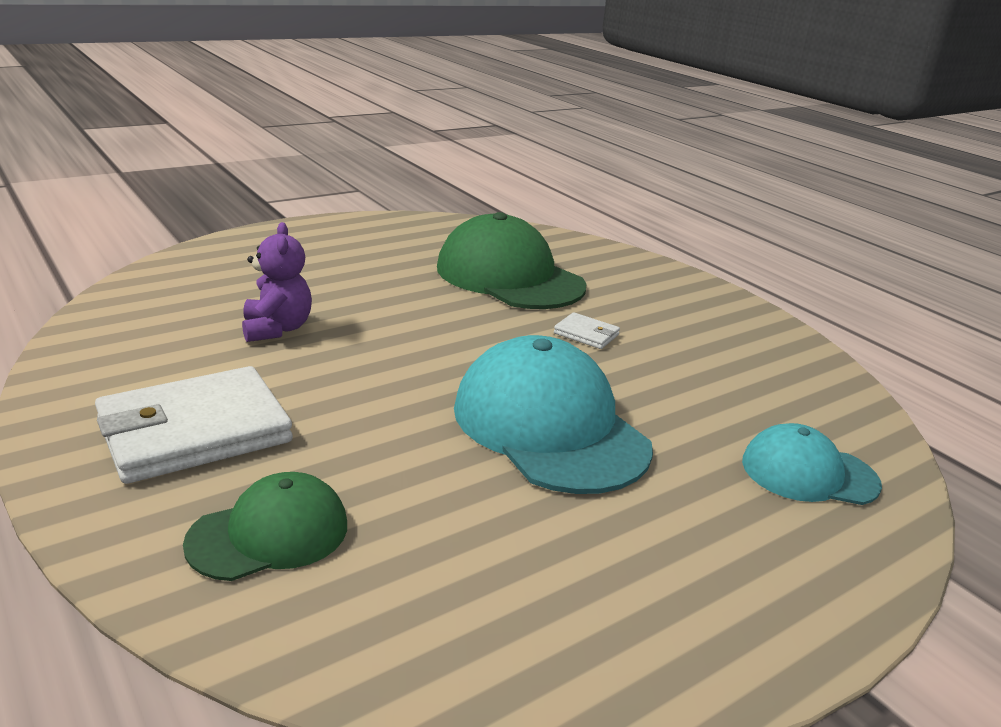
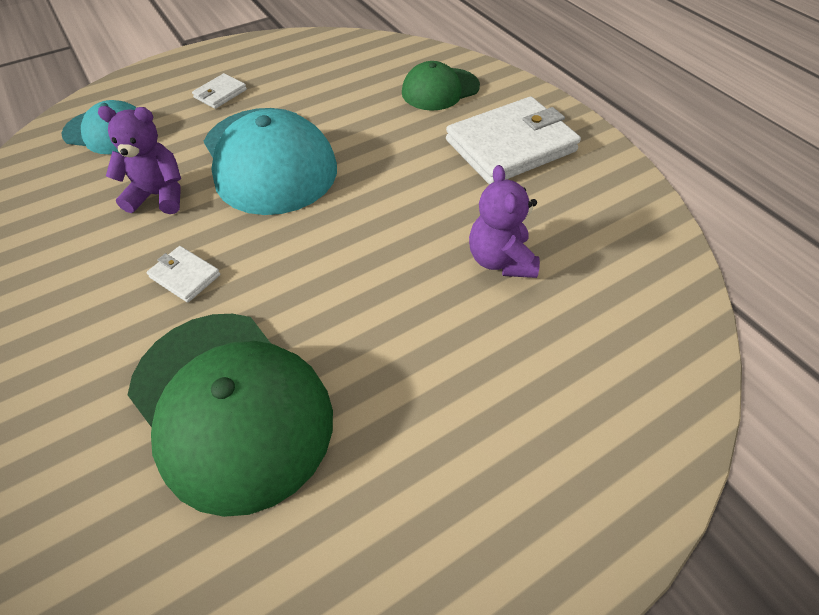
camera: 175 degrees left, 25 degrees up
(664, 394) = (159, 195): none -> purple teddy bear
(686, 536) = (220, 94): none -> white wallet

